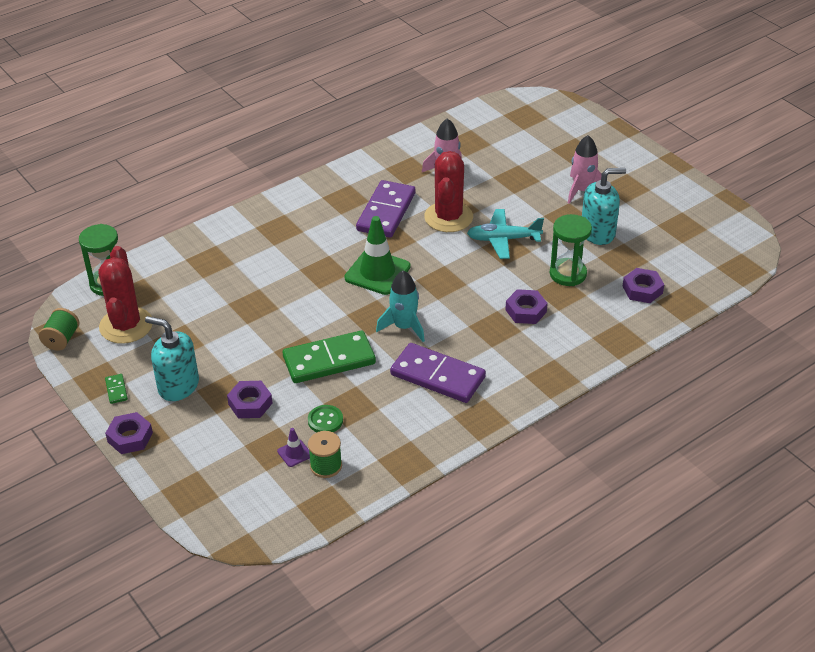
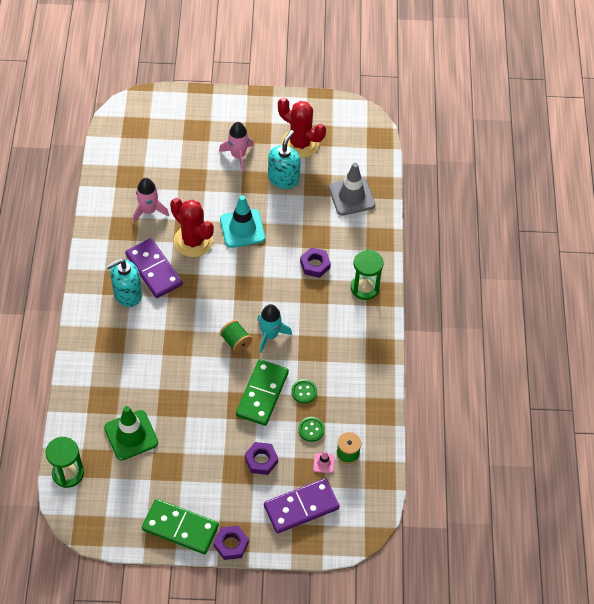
camera: 55 degrees left, 15 degrees up
(62, 339) = (99, 533): green spool -> green spool (235, 341)
(116, 390) = (180, 528): green domino -> green domino, size x2.47
(126, 325) = (122, 487): red cactus -> red cactus (300, 143)
(178, 386) = (209, 490): turquoise soap dispenser -> turquoise soap dispenser (127, 294)
(294, 453) = (323, 463): purple traffic cone -> pink traffic cone
(365, 389) = (304, 392): none -> green button
(377, 272) = (207, 315): green traffic cone -> green traffic cone (131, 435)
(437, 376) = (327, 348): purple domino -> purple domino (301, 507)
(503, 239) = (242, 228): turquoise plane -> turquoise traffic cone
(568, 274) = (304, 221): green hourglass -> green hourglass (365, 288)
(642, 290) = (351, 196): purple nut -> grey traffic cone

